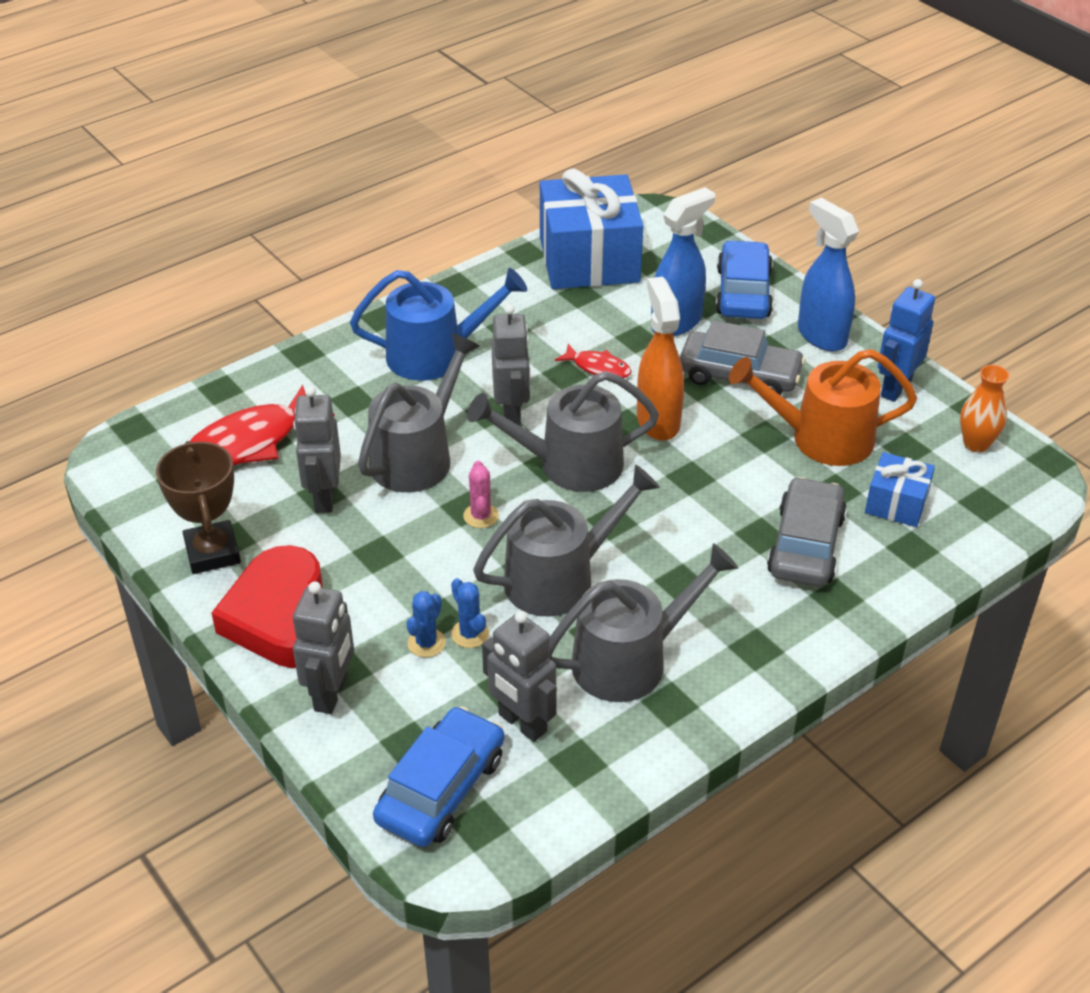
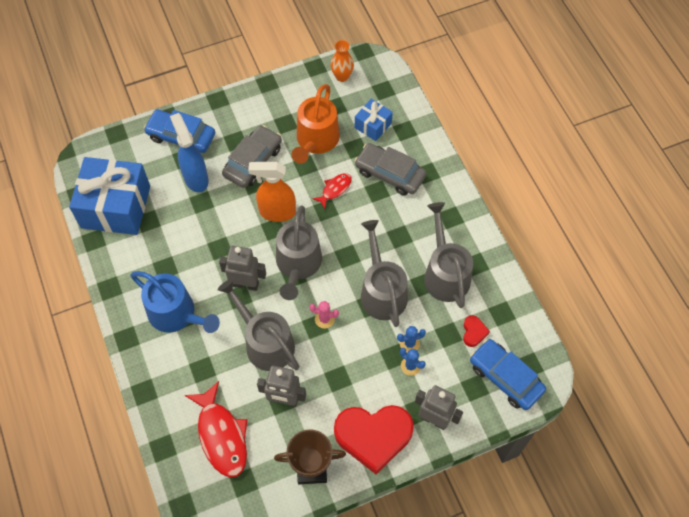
camera: 75 degrees left, 20 degrees up
(435, 355) = (176, 314): blue watering can -> blue watering can turned 120 degrees clockwise
(522, 723) = (473, 332): grey robot -> red heart
(598, 367) = (220, 229): red fish -> red fish (335, 189)
(821, 336) = (234, 112): blue spray bottle -> none
(895, 388) = (289, 94): blue robot -> none

